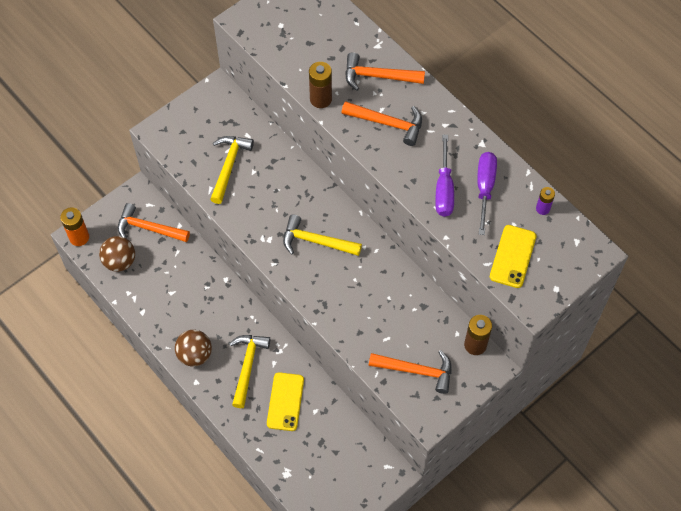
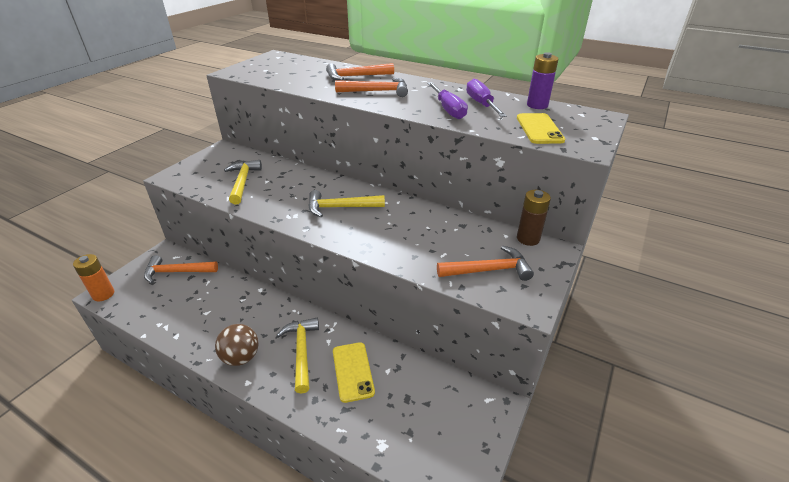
camera: 20 degrees left, 25 degrees down
(120, 261) = (148, 302): brown ball -> none
(320, 99) = (313, 90): brown battery -> none
(543, 208) = (537, 105): purple battery -> purple battery, size x1.62

